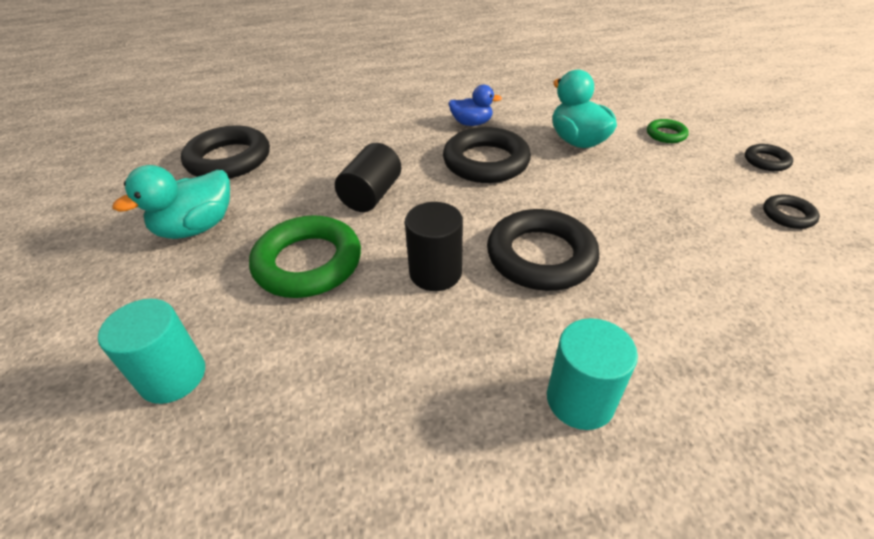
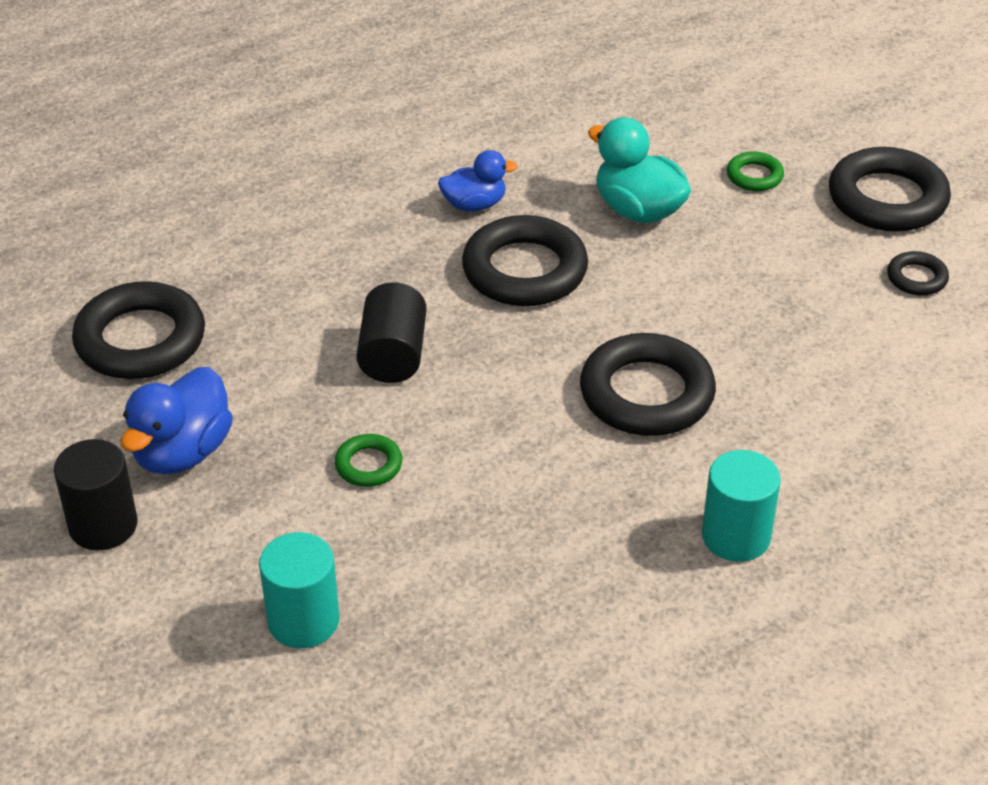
camera: 20 degrees left, 0 degrees up
(196, 227) = (182, 452): turquoise duck -> blue duck
(308, 263) = (368, 465): green ring -> green ring, size x0.48
(435, 272) = (532, 442): black cylinder -> black cylinder (103, 525)
(766, 161) = (887, 199): black ring -> black ring, size x2.08

